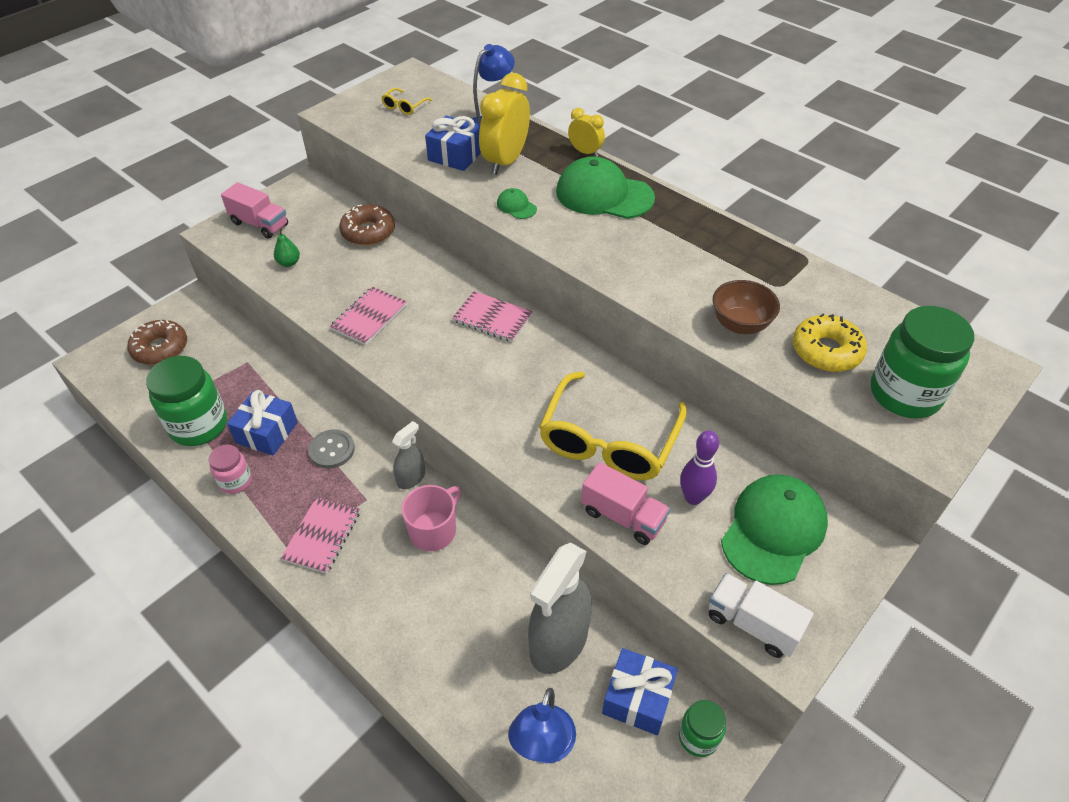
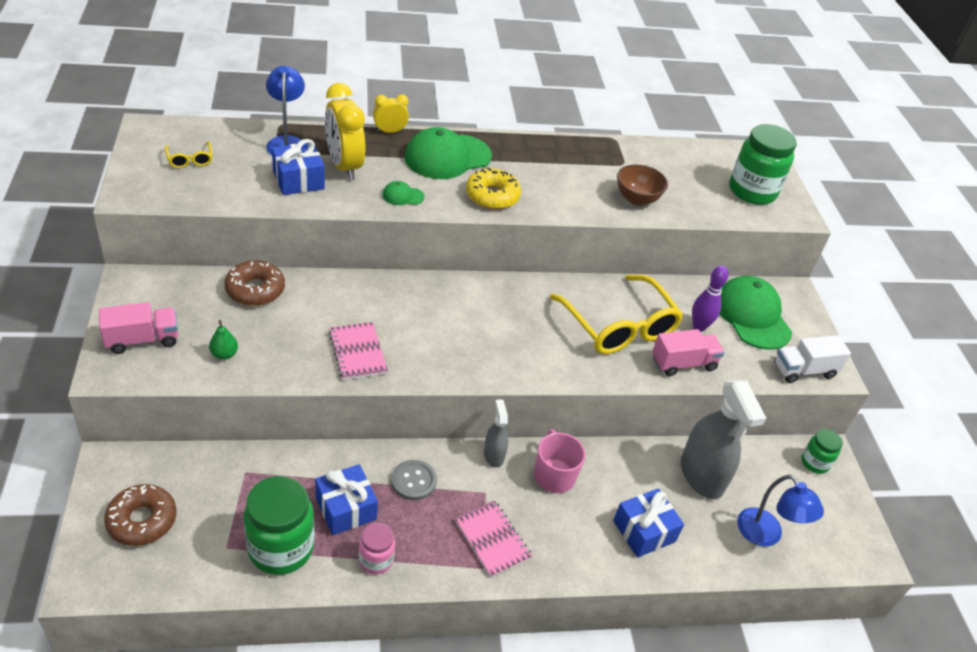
camera: 55 degrees left, 5 degrees down
(492, 318) = (445, 296): pink notebook -> none
(637, 698) = (770, 469): blue gift -> blue gift (644, 531)
(826, 351) = (693, 189): yellow donut -> yellow donut (492, 196)

